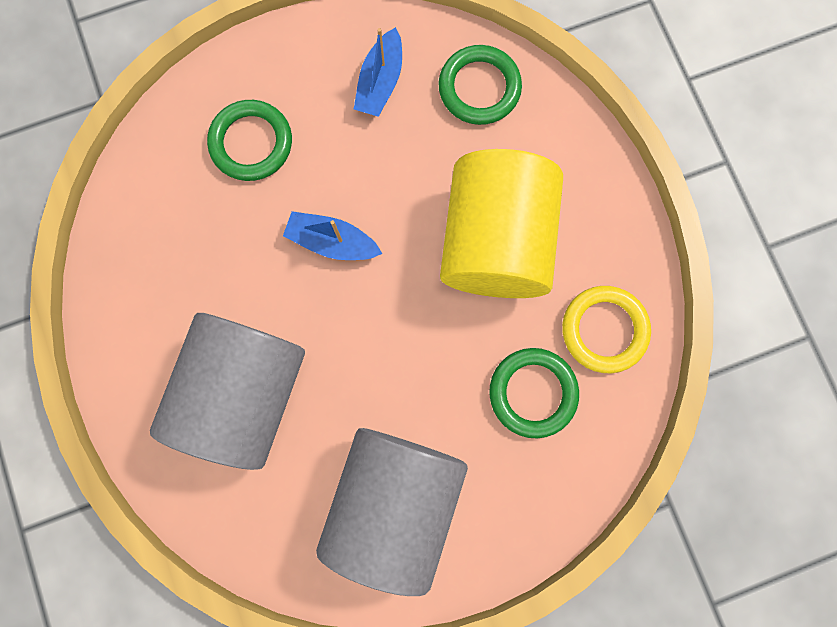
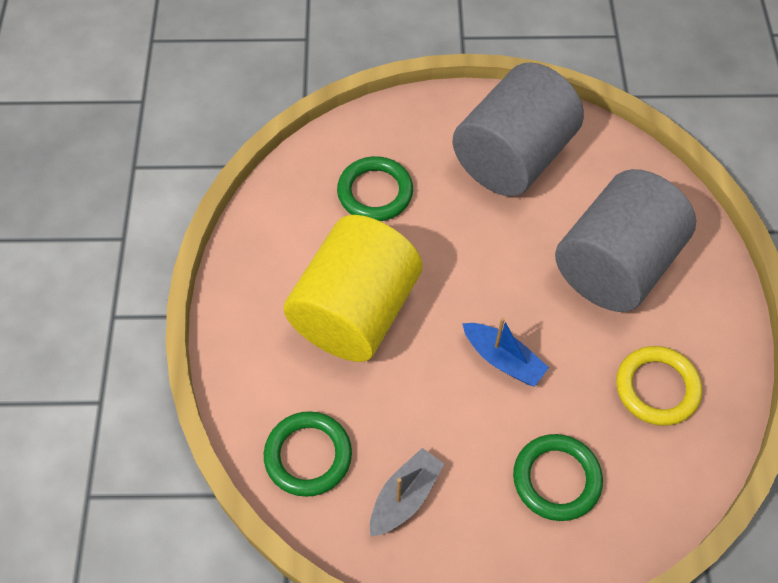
camera: 160 degrees left, 20 degrees down
(380, 82) = (405, 497): blue boat -> grey boat
(604, 330) = (296, 217): yellow ring -> yellow ring (657, 388)

